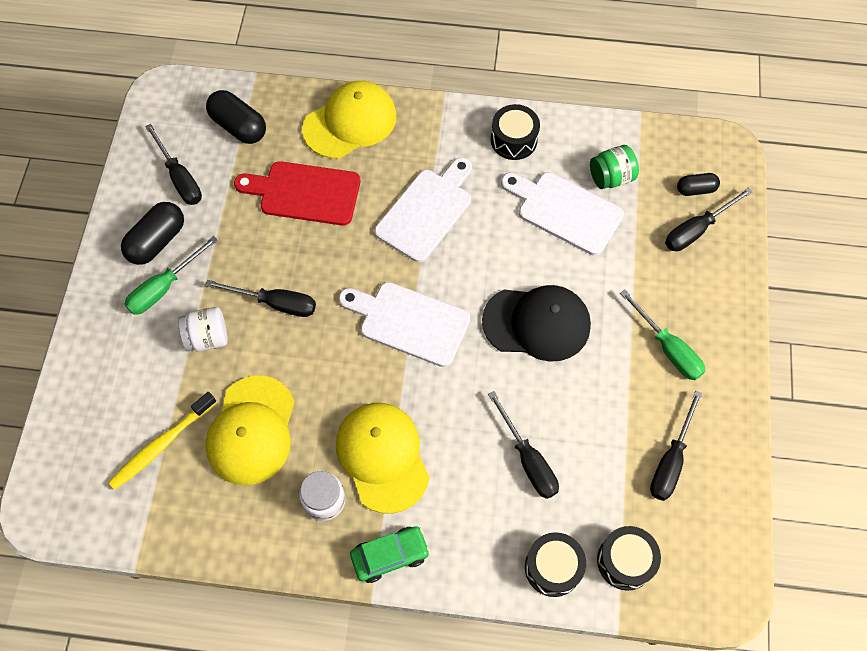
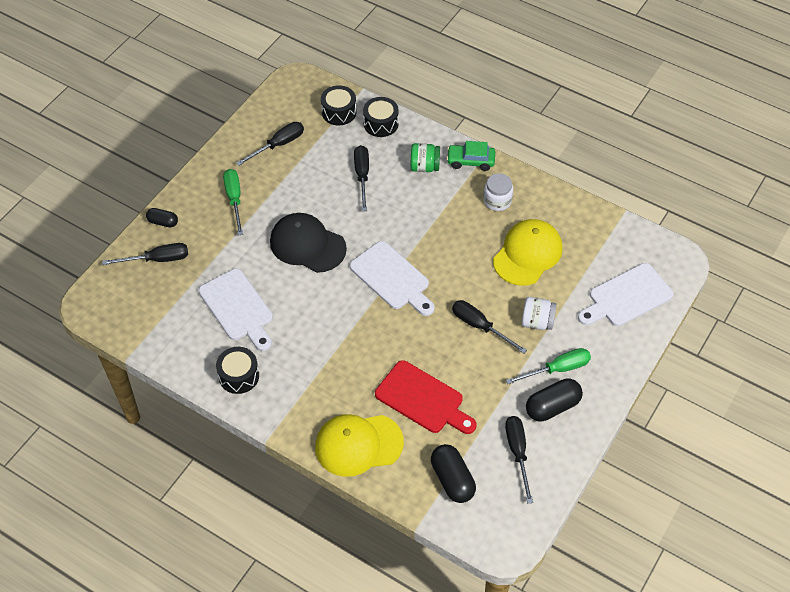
camera: 155 degrees left, 10 degrees down
(161, 445) = (590, 268): yellow toothbrush -> none
(382, 457) = (450, 209): yellow cap -> none
(426, 211) = (338, 348): white cutting board -> white cutting board (627, 297)
(611, 177) = (188, 318): green jar -> green jar (424, 167)
(695, 189) = (135, 286): black capsule -> black capsule (163, 222)

